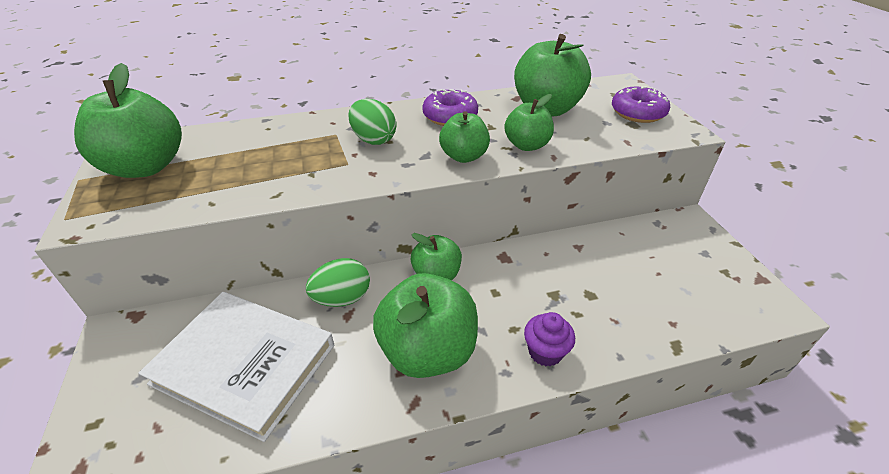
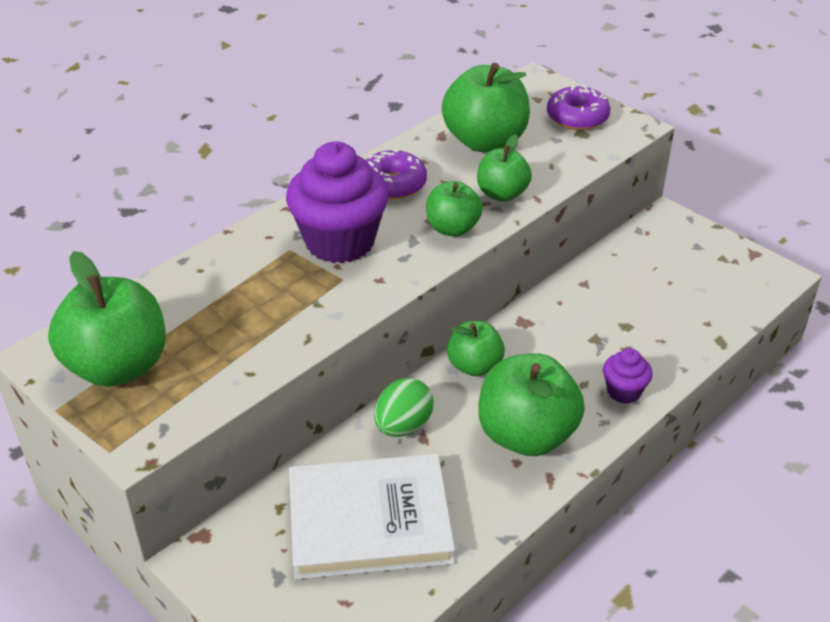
camera: 30 degrees left, 0 degrees up
(373, 140) = (340, 242): green egg -> purple cupcake

